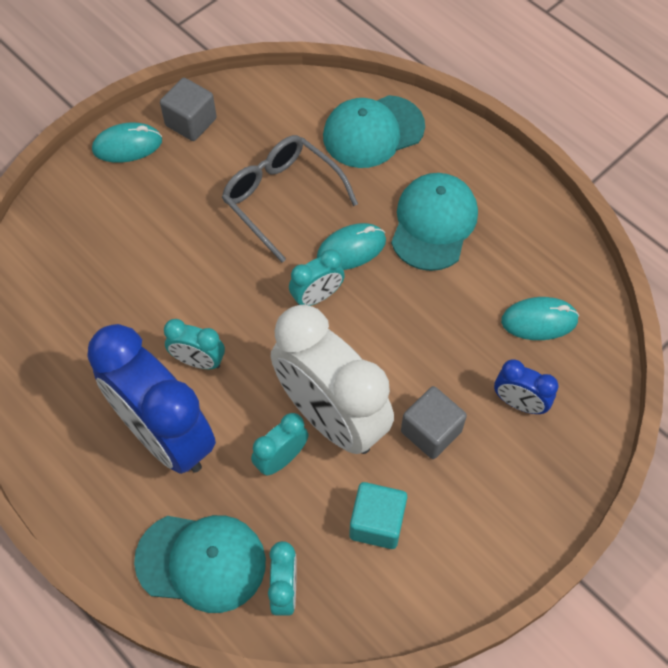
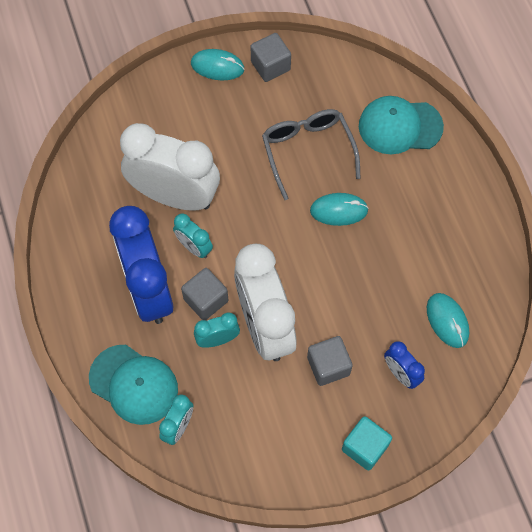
camera: 25 degrees right, 5 degrees up
(145, 311) = (175, 196): none -> white clock
(243, 417) = (206, 300): none -> grey cube
(317, 297) = (297, 235): turquoise clock -> none
(377, 523) = (260, 411): turquoise cube -> turquoise cube (365, 447)
(433, 223) = (408, 216): turquoise cap -> none
(539, 320) = (447, 321): turquoise mouse -> turquoise mouse turned 45 degrees clockwise

